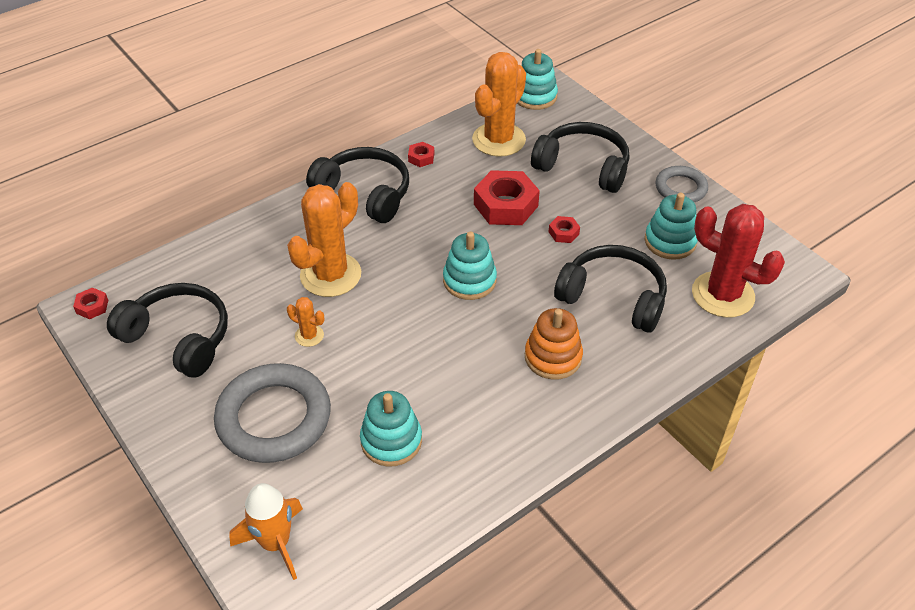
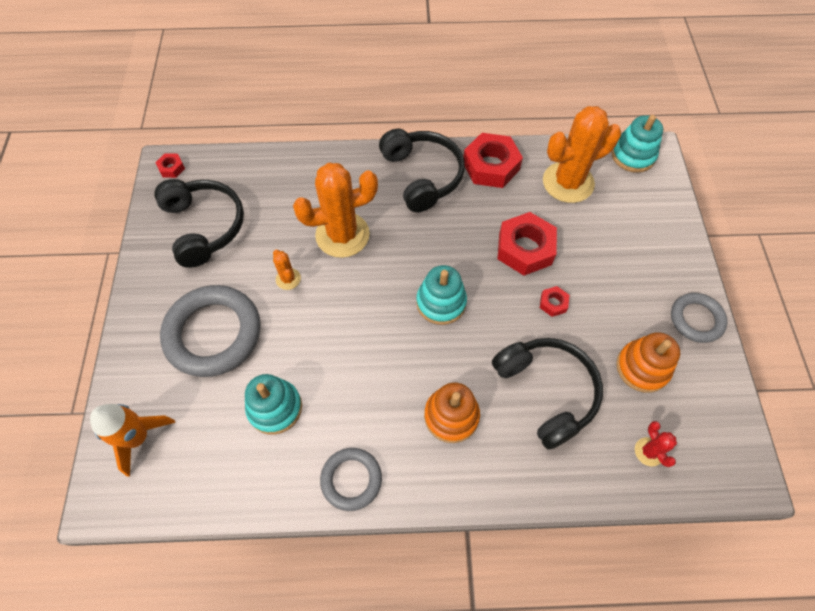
camera: 35 degrees right, 15 degrees up
(421, 158) = (491, 166): red nut -> red nut, size x2.16
(510, 452) = (351, 479): none -> grey ring
(583, 167) = (621, 248): black headphones -> none
(670, 241) = (642, 368): turquoise stacking toy -> orange stacking toy
(722, 295) = (648, 451): red cactus -> red cactus, size x0.45

